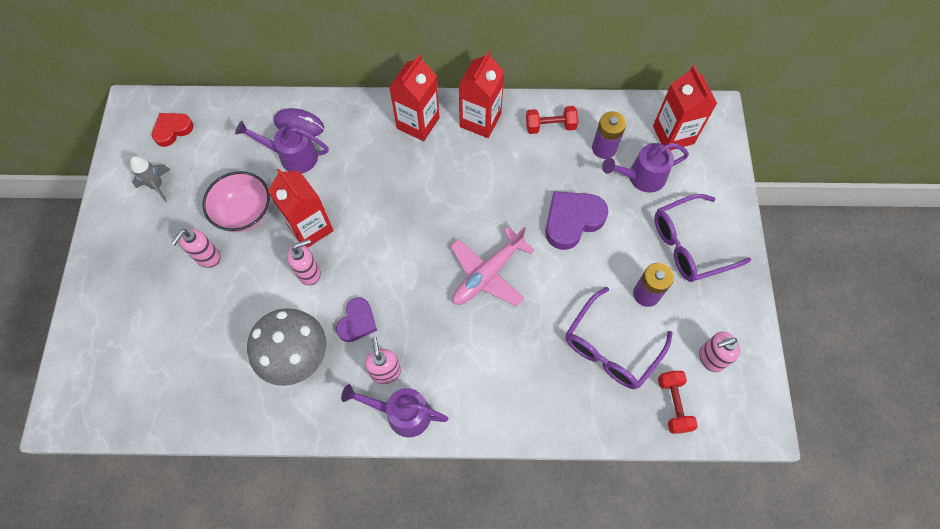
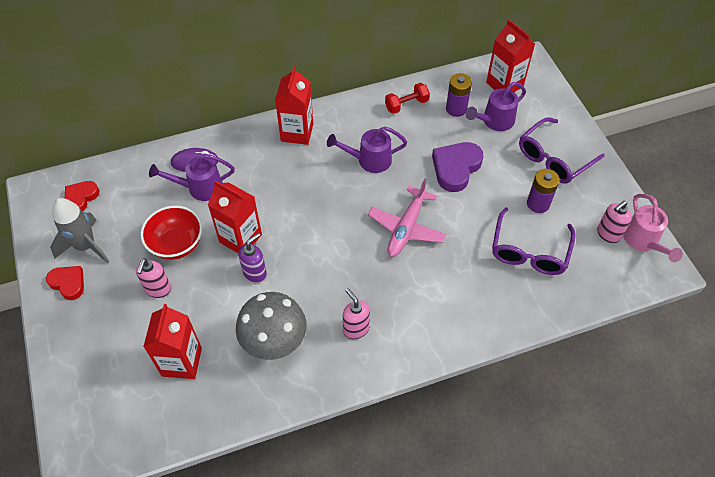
camera: 20 degrees left, 10 degrees down
(125, 221) = (68, 283): none -> red heart
(157, 185) = (86, 246): grey rocket -> grey rocket, size x1.60
(244, 213) = (176, 244): pink bowl -> red bowl
(309, 273) = (255, 273): pink soap dispenser -> purple soap dispenser
(357, 322) = (314, 298): purple heart -> none
(401, 413) = (384, 356): purple watering can -> purple watering can (369, 160)
(480, 120) = (348, 116): red carton -> red carton (182, 362)
(673, 404) = (596, 276): red dumbbell -> none
(748, 381) = (643, 241): none -> pink watering can

